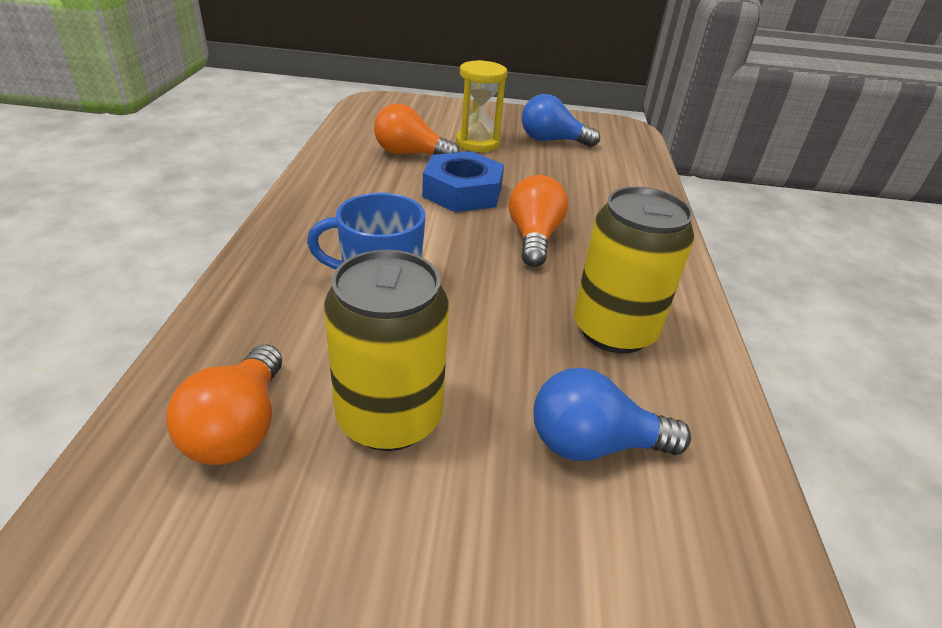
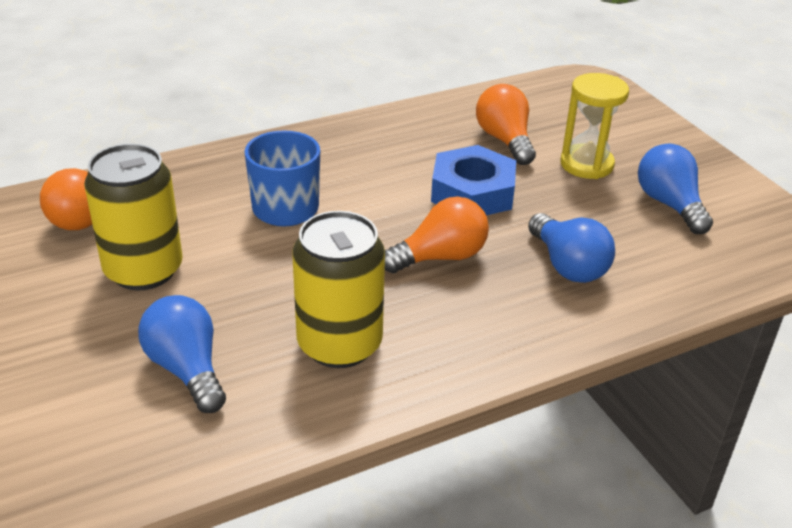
camera: 60 degrees right, 0 degrees up
(588, 197) = (568, 265): none -> blue light bulb

